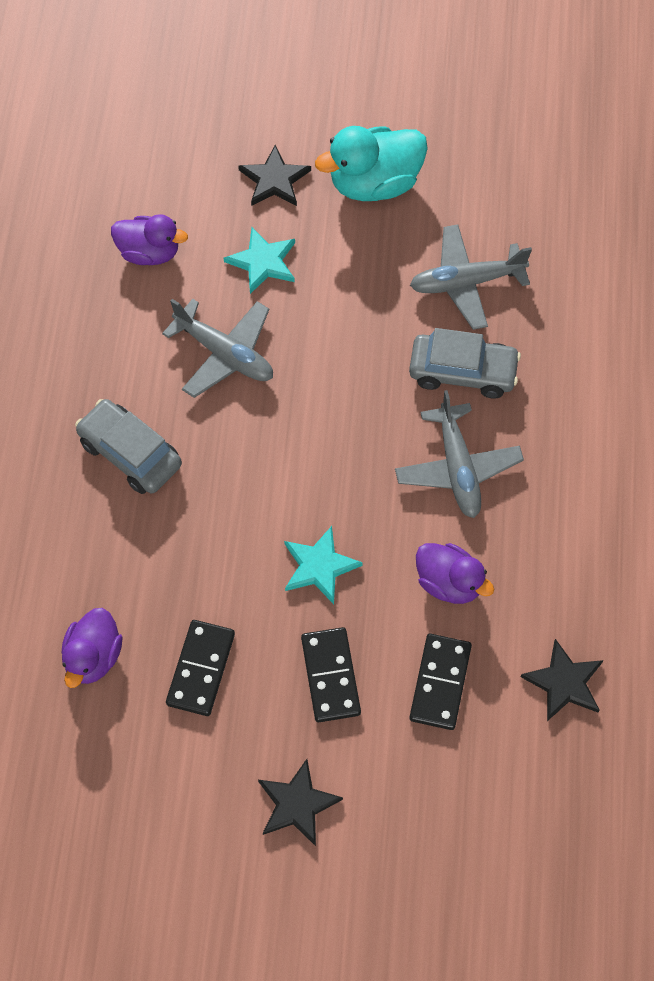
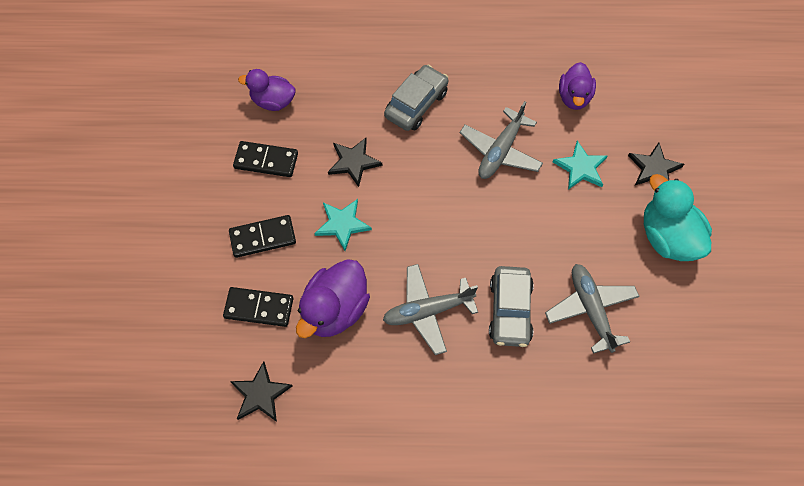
camera: 85 degrees right, 0 degrees up
(297, 804) = (175, 225): black star -> black star (353, 162)
(449, 583) = (335, 310): purple duck -> purple duck, size x1.51

